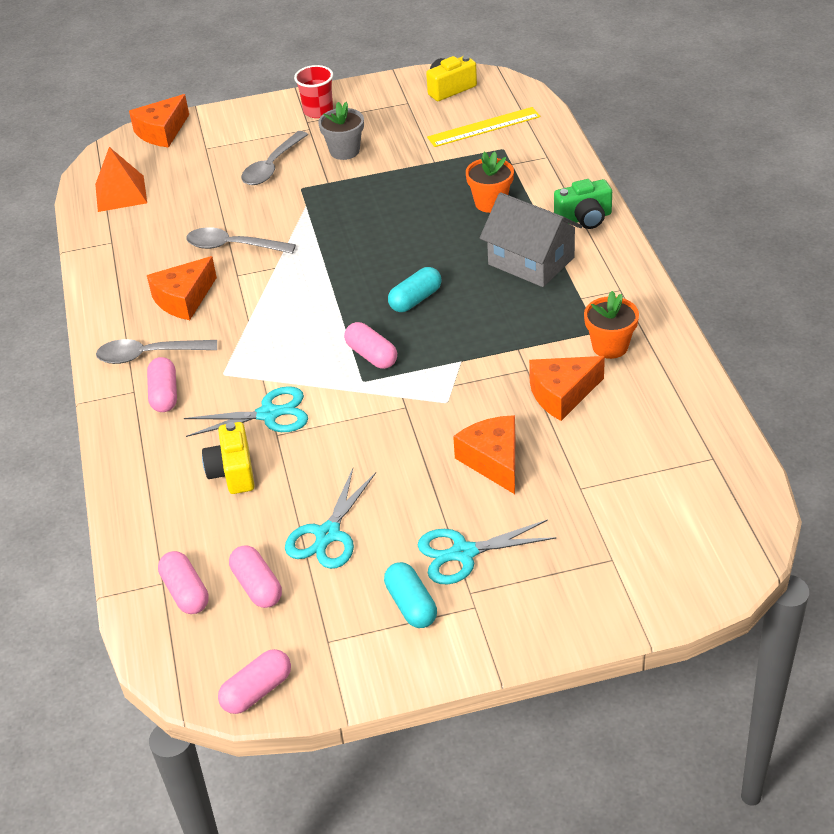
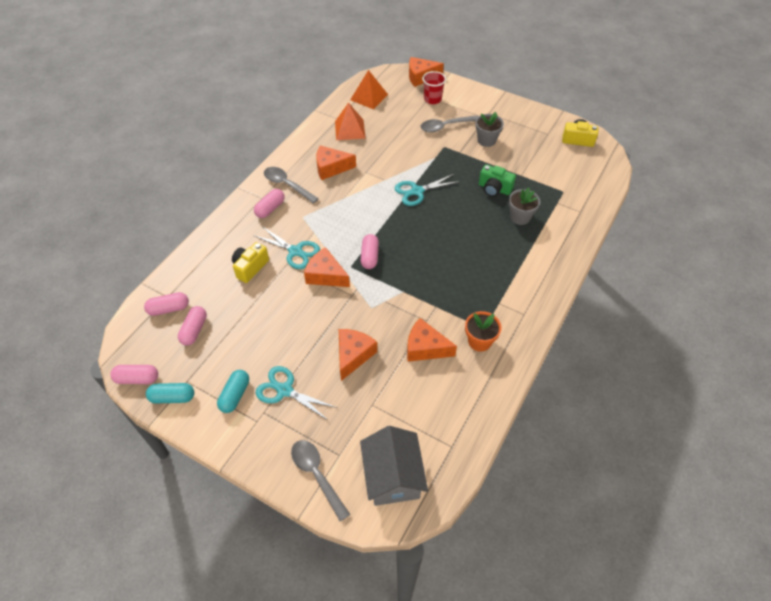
camera: 40 degrees right, 10 degrees up
(147, 243) = (349, 129): none -> orange pyramid
(185, 592) = (169, 309): pink capsule -> pink capsule turned 60 degrees clockwise
(233, 246) = (381, 156): grey spoon -> grey spoon (317, 475)
(318, 111) = (500, 111): red cup -> red cup (432, 99)
(328, 534) = (247, 330): turquoise scissors -> turquoise scissors (417, 191)
(345, 410) = (326, 275): none -> orange cheese
(415, 299) = (423, 243): turquoise capsule -> turquoise capsule (172, 397)
(484, 127) = (568, 173): yellow ruler -> none
(490, 203) = (520, 217): orange flower pot -> grey flower pot
(531, 261) = (500, 264): grey house -> grey house (392, 476)
(584, 218) = (556, 260): green camera -> green camera (494, 189)

